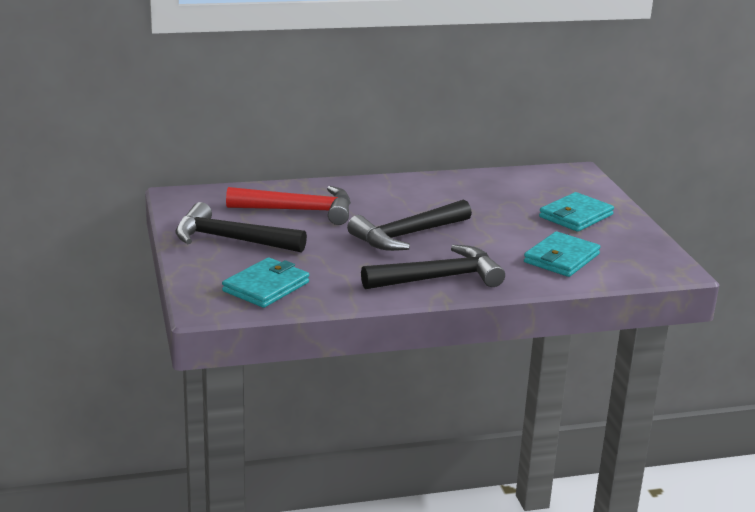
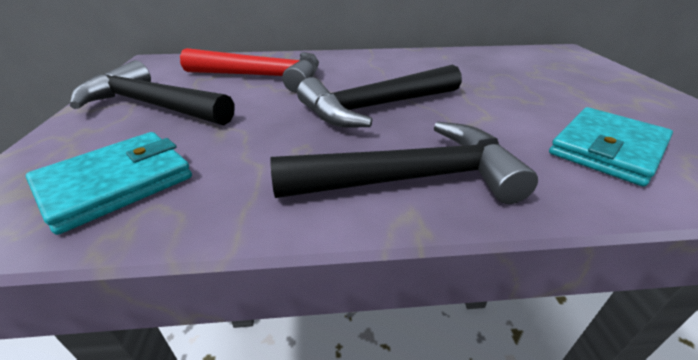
camera: 10 degrees right, 10 degrees up
(576, 216) = (590, 90): turquoise wallet -> none

